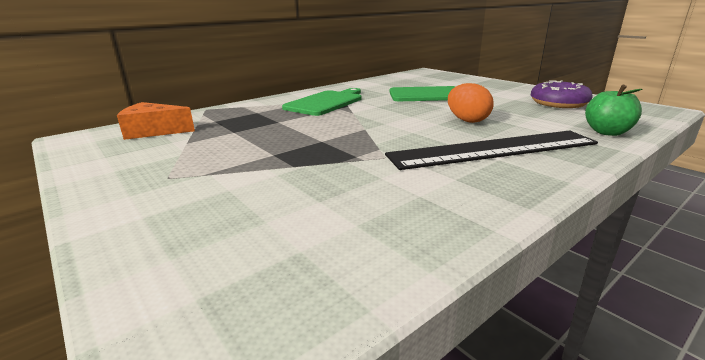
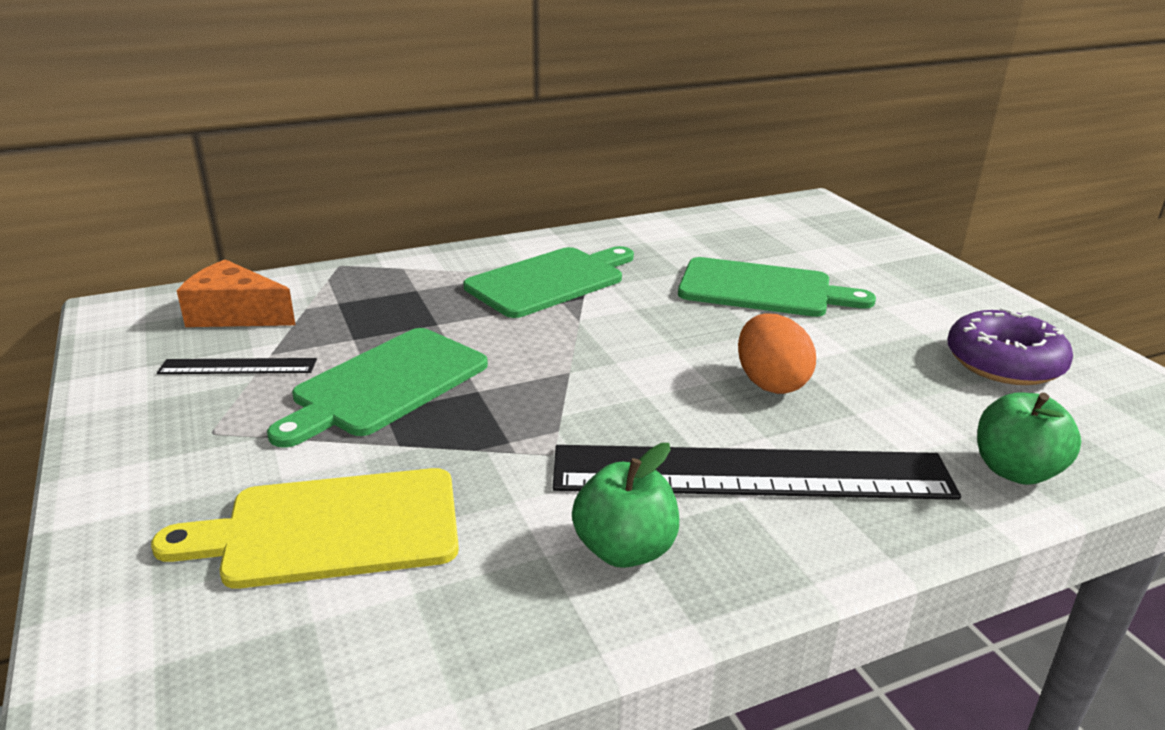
camera: 15 degrees right, 5 degrees up
(168, 150) = (238, 366): none -> black ruler
(267, 145) = (386, 384): none -> green cutting board
(279, 206) = (331, 529): none -> yellow cutting board
(461, 186) = (624, 550): none -> green apple

